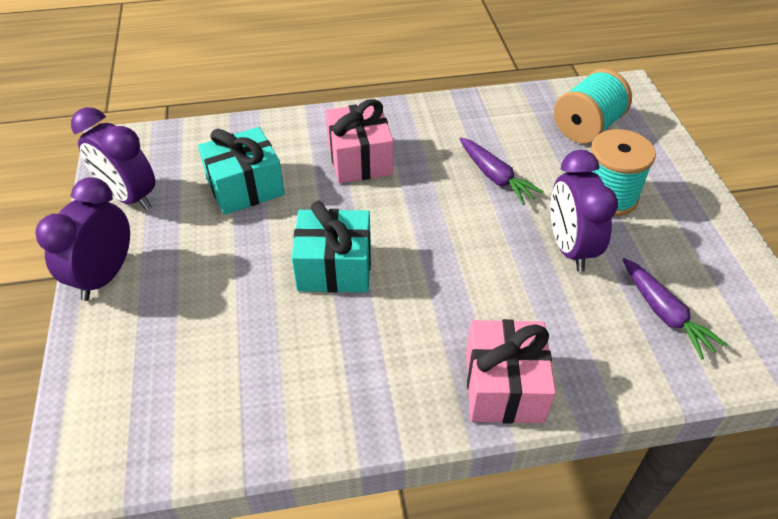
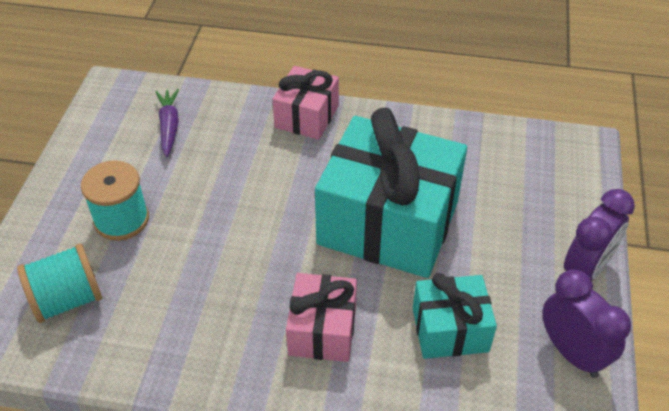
camera: 160 degrees left, 0 degrees up
(334, 267) = (388, 223): turquoise gift -> turquoise gift, size x1.92
(495, 177) = (203, 268): purple carrot -> none
(569, 248) = (193, 186): purple clock -> none

